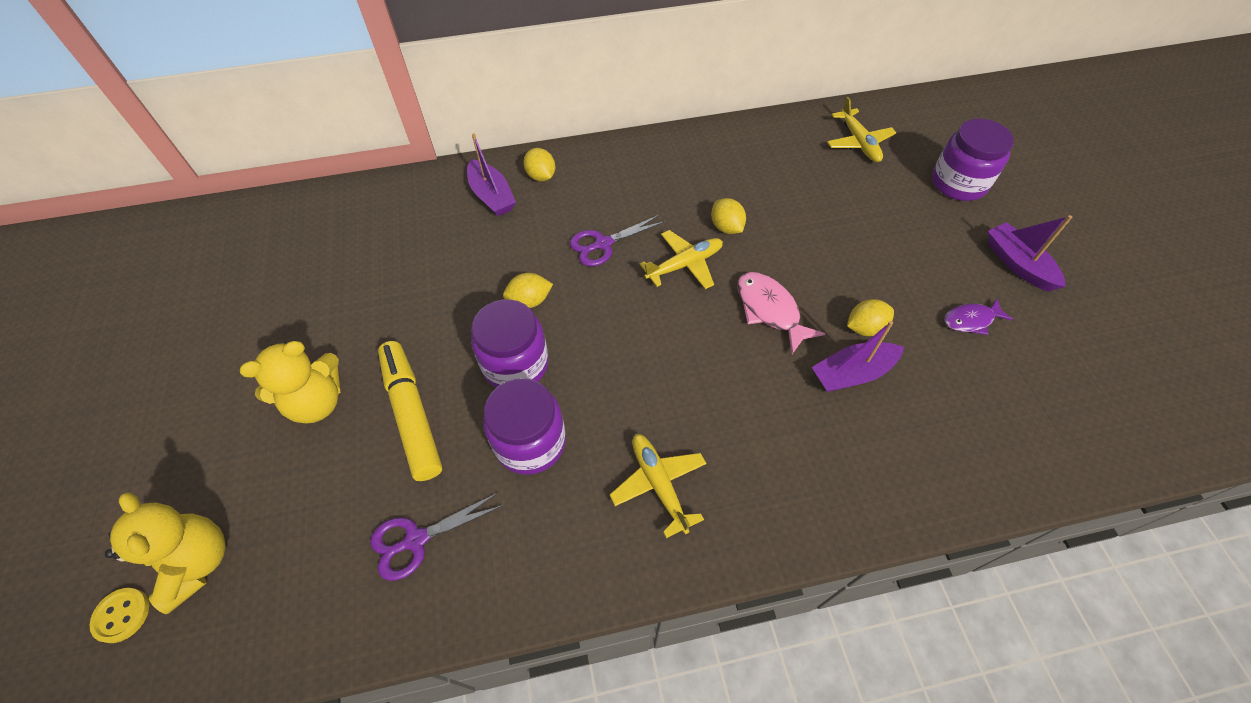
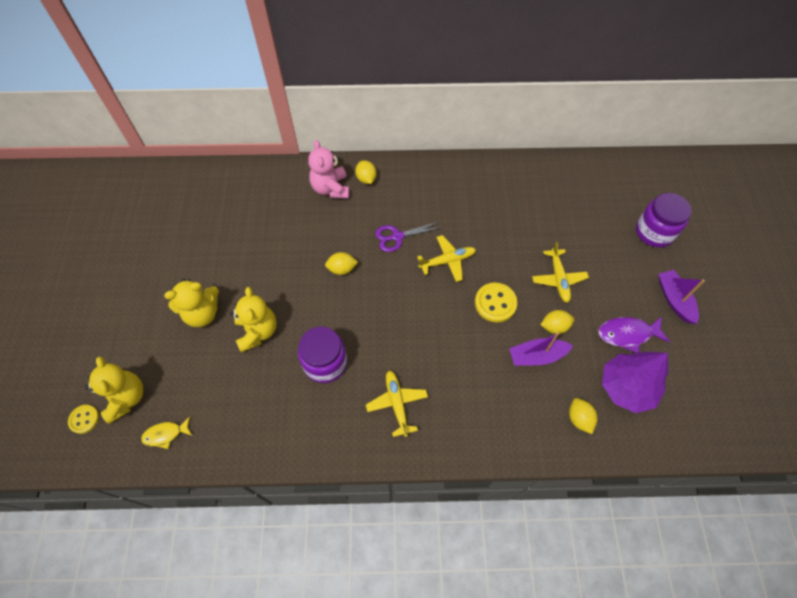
camera: 10 degrees right, 5 degrees up
(274, 613) = (165, 434): none -> yellow fish
(412, 414) = (257, 331): yellow marker -> yellow teddy bear
(416, 540) = (249, 409): purple scissors -> none
(492, 196) = (331, 188): purple boat -> pink teddy bear
(516, 364) = (325, 311): purple jar -> none
(726, 227) = (482, 238): yellow lemon -> yellow lemon (579, 418)
(770, 310) = (495, 303): pink fish -> yellow button
(858, 142) = (593, 188): yellow plane -> yellow plane (558, 278)
(971, 320) = (627, 334): purple fish -> purple fish, size x1.52
(996, 395) = (626, 387): none -> purple tree

